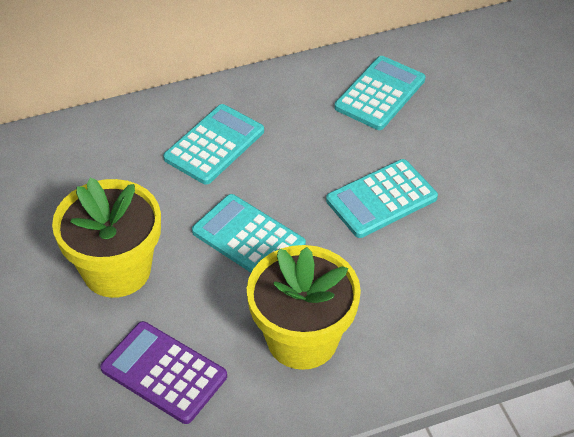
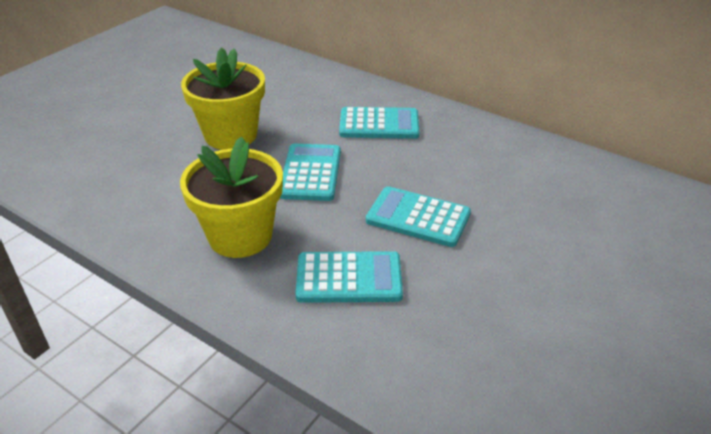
camera: 55 degrees right, 10 degrees down
(164, 372) = (160, 188): purple calculator -> none
(380, 94) = (526, 171): turquoise calculator -> turquoise calculator (349, 278)

